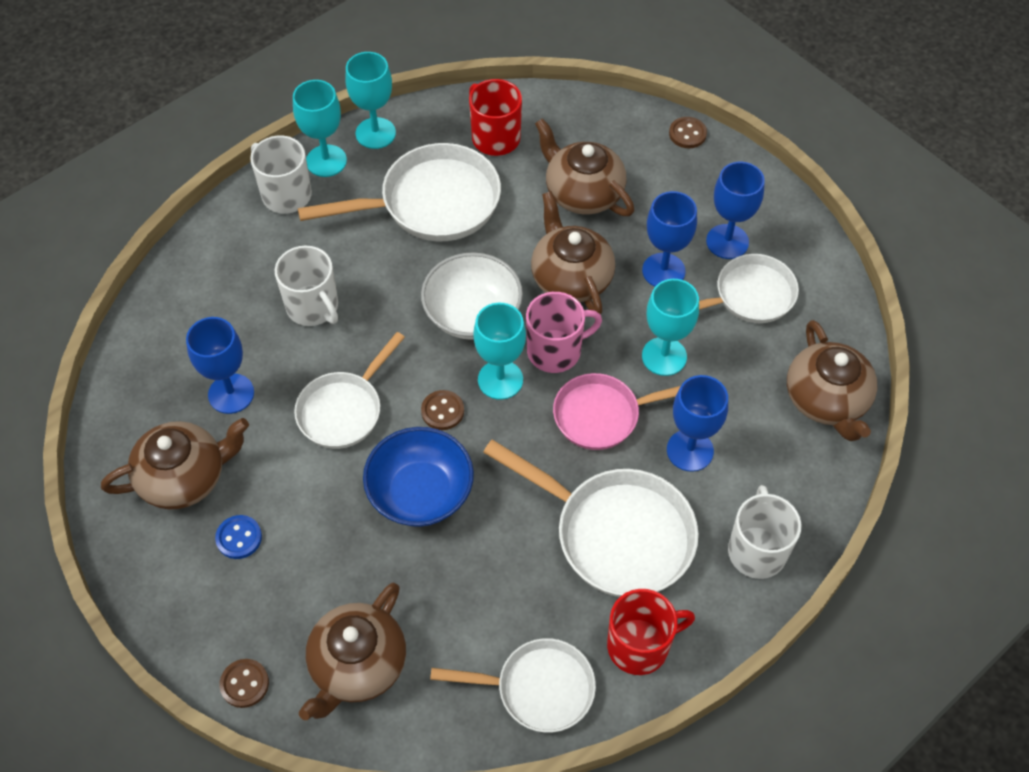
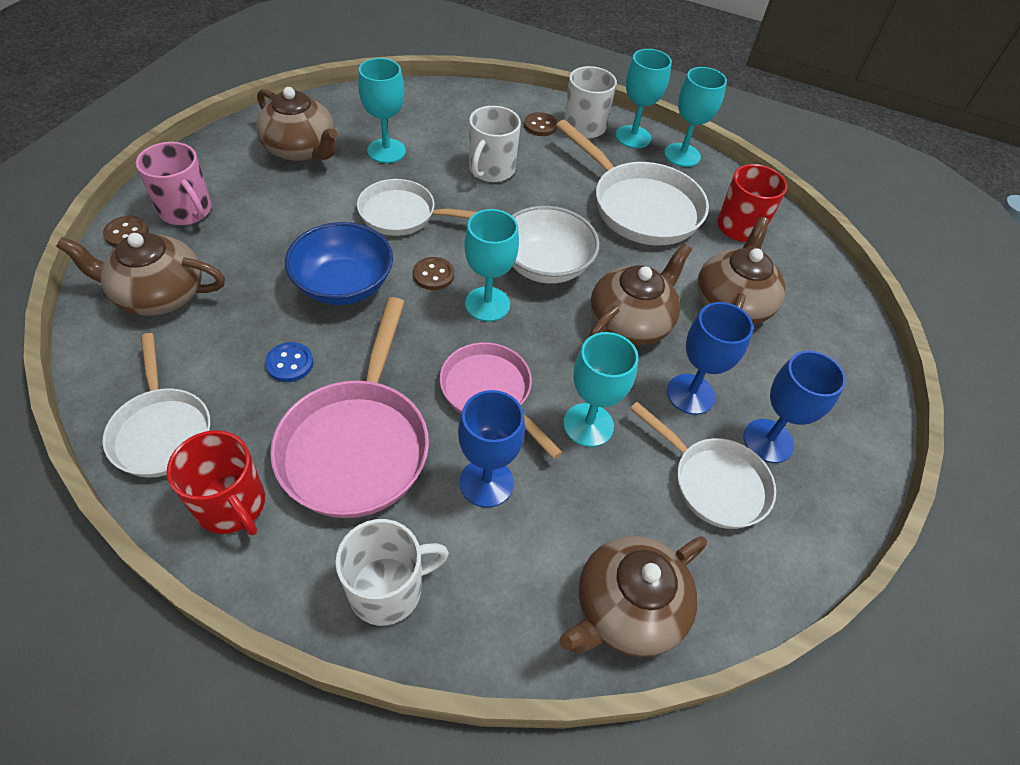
camera: 60 degrees right, 5 degrees down
(231, 393) = (386, 151): blue goblet -> turquoise goblet
(239, 538) = (258, 192): blue button -> blue button (289, 363)
(555, 351) = (542, 335): pink mug -> pink mug (186, 211)
(616, 534) = (357, 445): white pan -> pink pan
(687, 134) = (871, 366): brown button -> brown button (540, 126)

